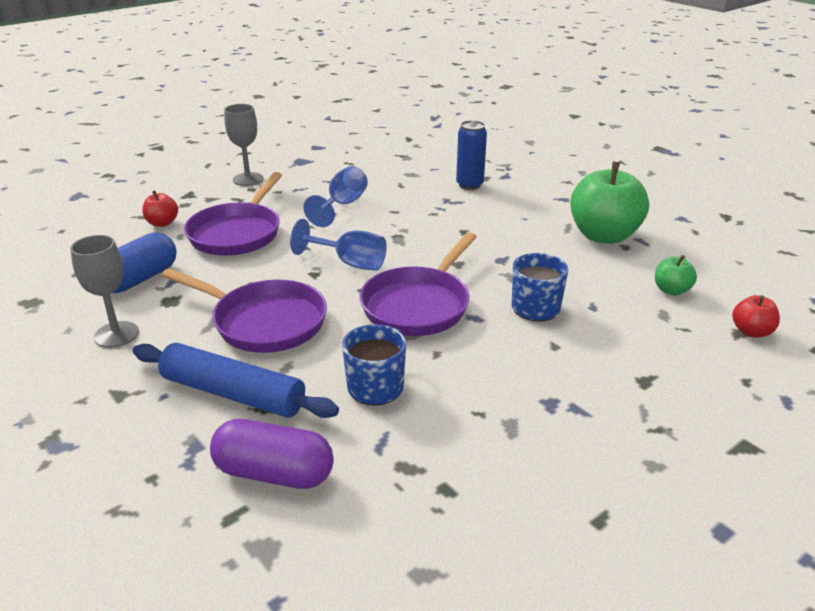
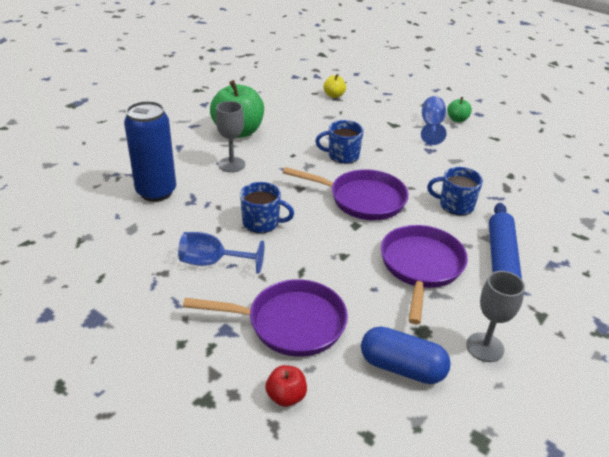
camera: 105 degrees left, 5 degrees up
(248, 179) = (153, 355): grey goblet -> grey goblet (231, 164)
(274, 473) = (545, 229): purple capsule -> none
(349, 263) = (319, 239): blue goblet -> blue goblet (431, 126)
(395, 233) = (262, 223): none -> blue mug
(469, 185) = (156, 192): blue can -> blue can, size x1.57
(671, 290) = (302, 113): green apple -> green apple (457, 119)
(751, 332) = (334, 95): red apple -> yellow apple

